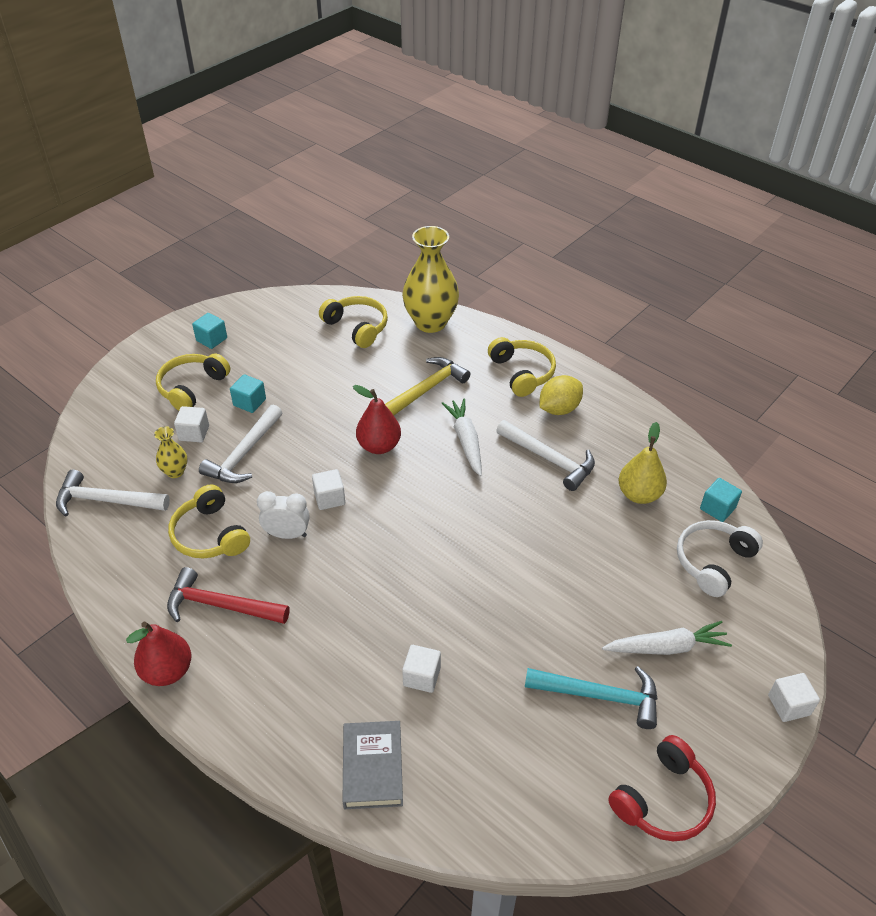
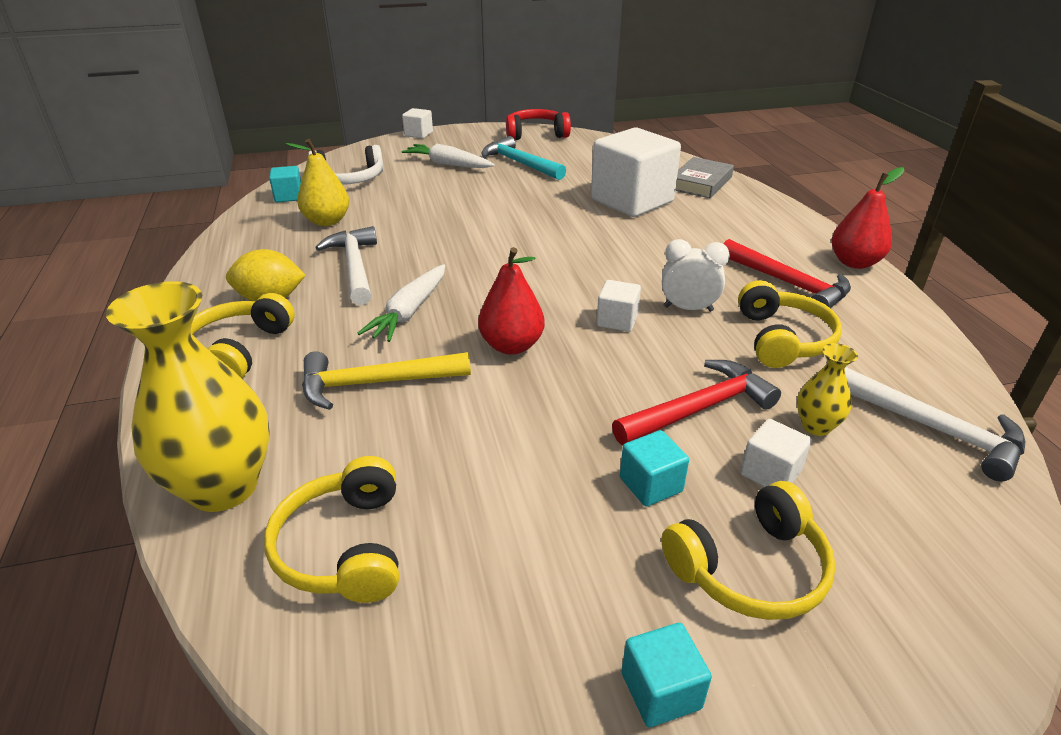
camera: 145 degrees left, 10 degrees down
(244, 454) = (699, 408): white hammer -> red hammer
(287, 534) = (688, 308): white clock -> white clock turned 150 degrees clockwise
(421, 676) = (632, 201): white cube -> white cube, size x2.28

